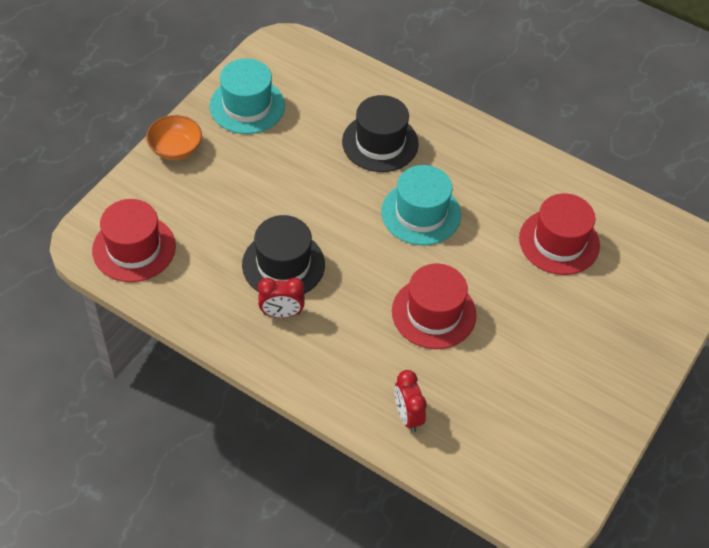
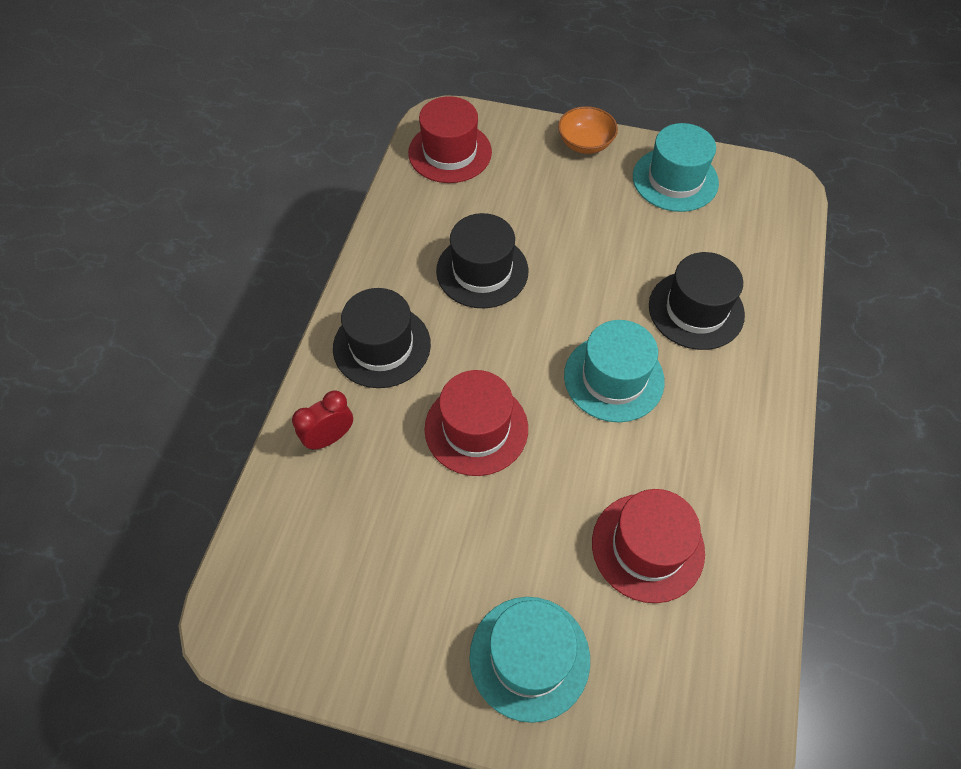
camera: 75 degrees right, 5 degrees up
(281, 313) = (420, 287): red clock -> none
(331, 357) = (382, 346): none -> black hat
(617, 334) = (529, 657): none -> turquoise hat

